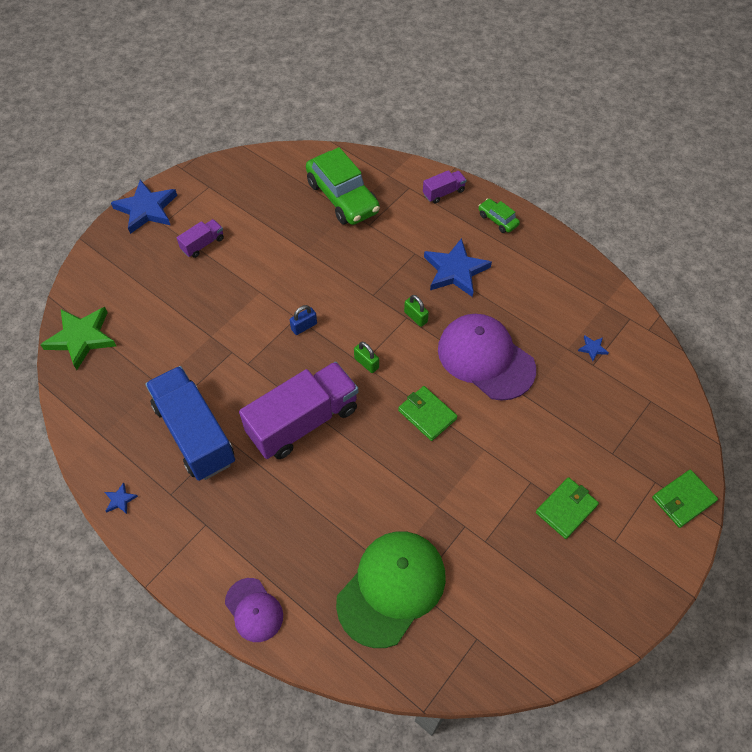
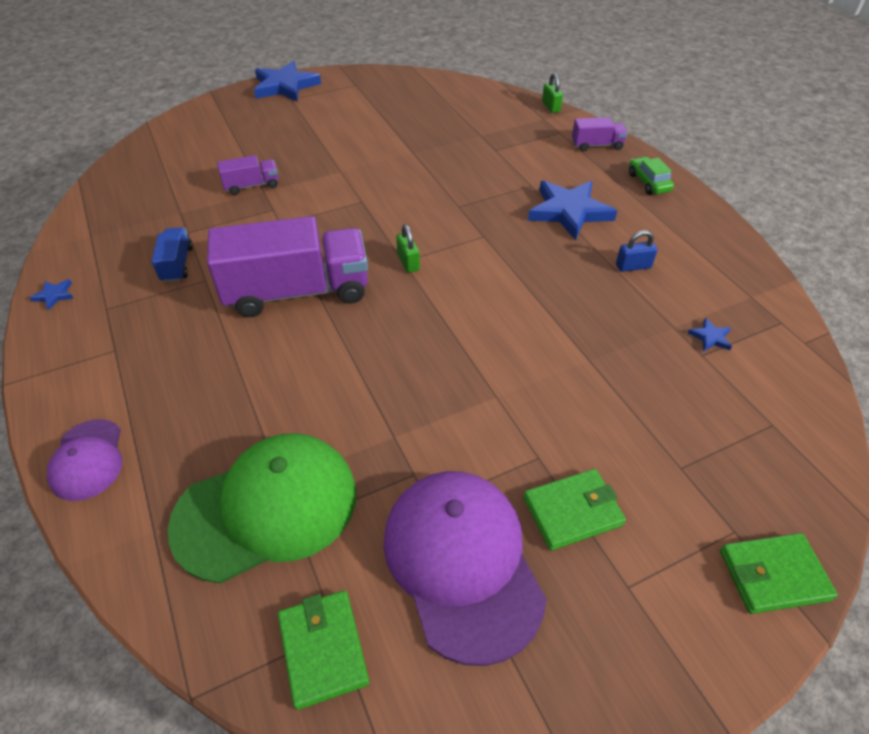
camera: 25 degrees right, 10 degrees down
(81, 338) = (145, 157): green star -> none
(195, 434) = (177, 264): blue truck -> blue truck, size x0.45
(203, 244) = (315, 122): purple truck -> purple truck (252, 186)
(304, 326) = (363, 211): blue padlock -> blue padlock (633, 266)
(342, 197) = (482, 123): green car -> none
(415, 317) = (494, 238): green padlock -> green padlock (551, 107)
(427, 414) = (446, 334): green wallet -> green wallet (323, 649)
(485, 358) = (556, 302): purple cap -> purple cap (462, 562)

